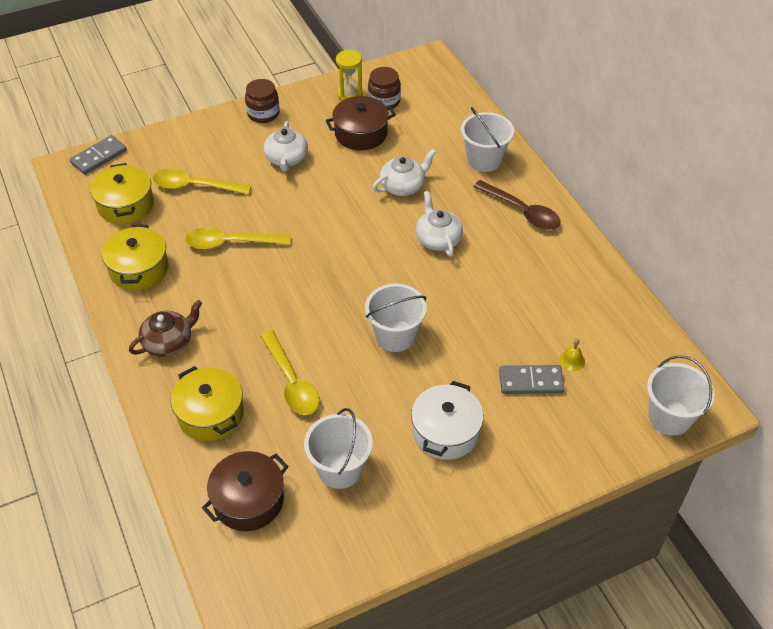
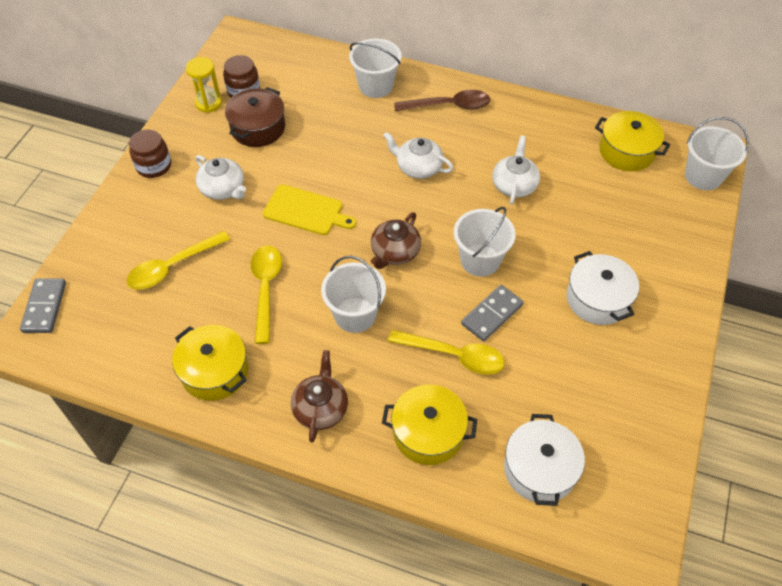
camera: 45 degrees left, 5 degrees up
(126, 205) = (129, 329): yellow pot -> yellow pot (626, 151)
(231, 243) = (266, 289): yellow spoon -> yellow spoon turned 135 degrees clockwise
(248, 500) = (539, 469): brown pot -> white pot
(320, 212) = (306, 211): none -> yellow cutting board
(340, 469) = (568, 387): white bucket -> white bucket (355, 315)
(343, 284) = (395, 252): none -> brown teapot
(403, 186) = (343, 146): white teapot -> white teapot (514, 185)
(531, 381) = (602, 219): grey domino -> grey domino (492, 314)
(572, 360) = (607, 185): yellow bell -> none

